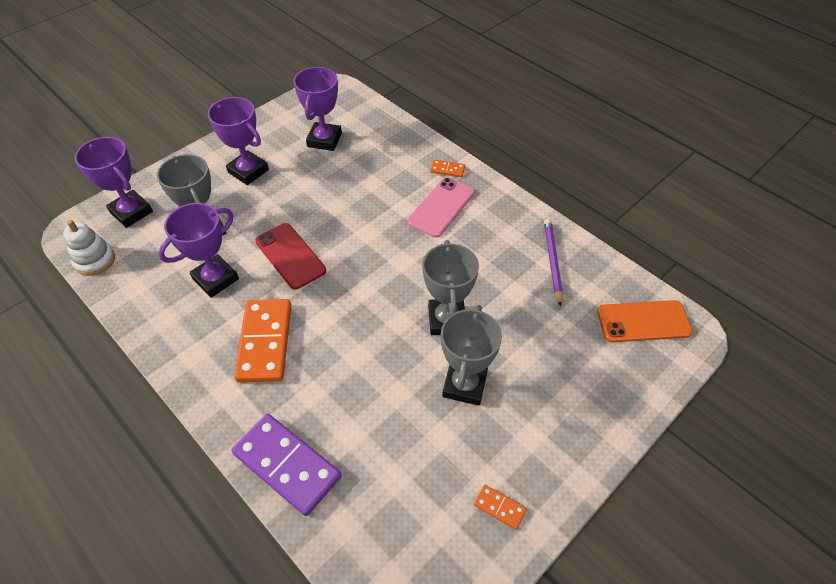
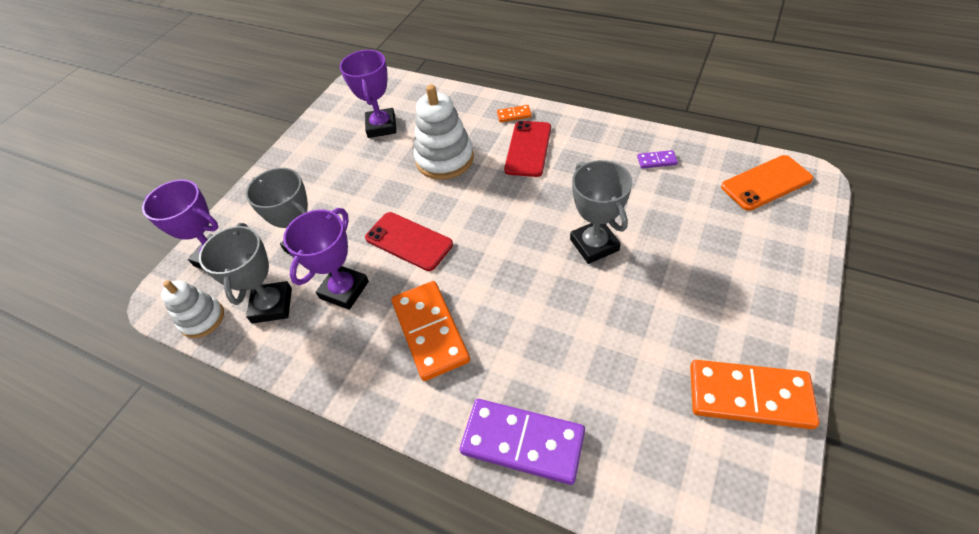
camera: 15 degrees left, 0 degrees up
(248, 171) = (321, 178): purple trophy -> none
(362, 191) = (444, 159): none -> white stacking toy
(441, 207) = (528, 149): pink phone -> red phone
(464, 385) = (647, 297): grey trophy -> grey trophy (272, 305)
(499, 507) = (749, 396): orange domino -> orange domino, size x2.27
(552, 262) = (656, 161): purple pencil -> purple domino

